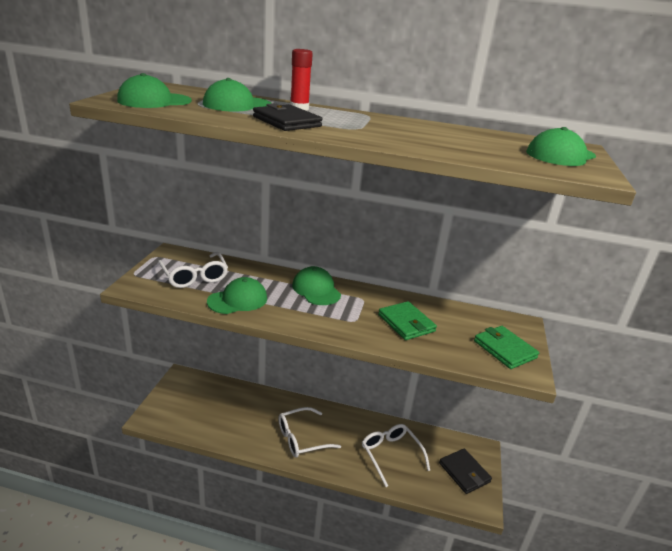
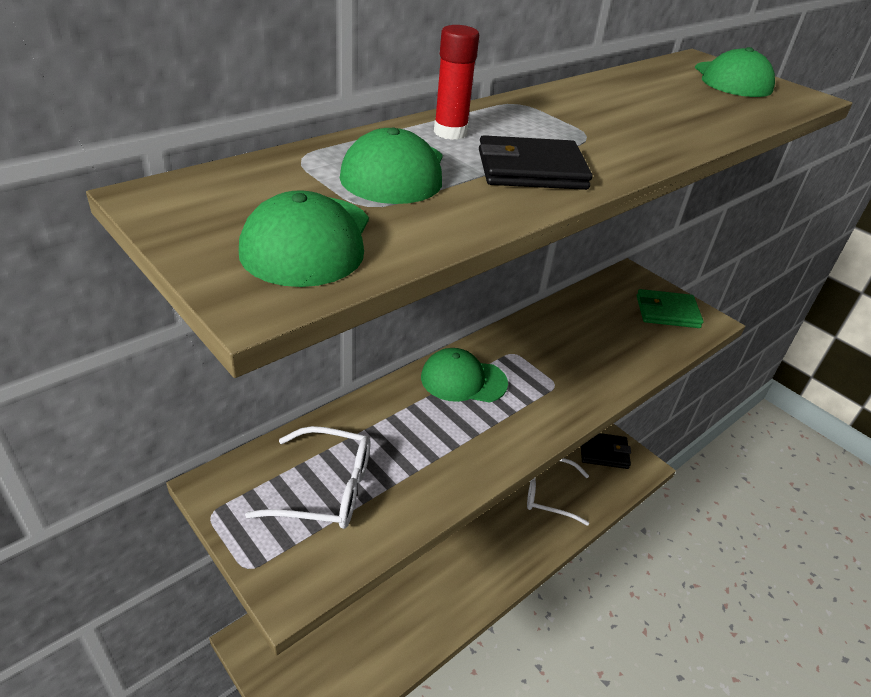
camera: 55 degrees left, 10 degrees up
(237, 300) = (433, 469): green cap -> none
(302, 438) = (473, 559): white glasses -> none
(406, 323) = (584, 348): green wallet -> none

